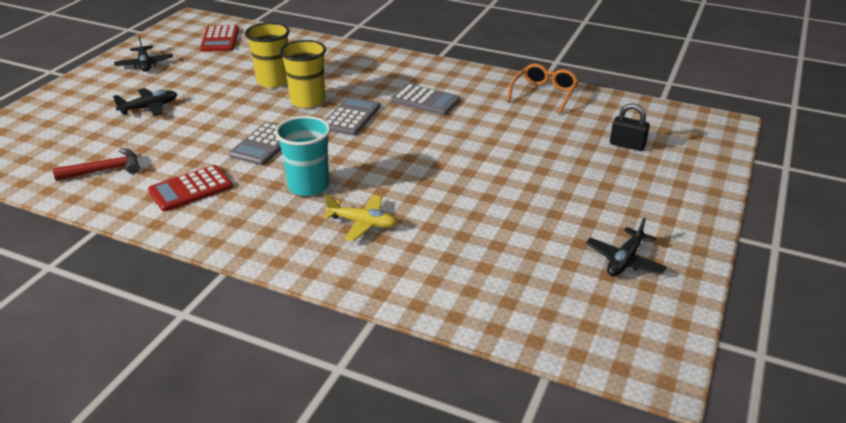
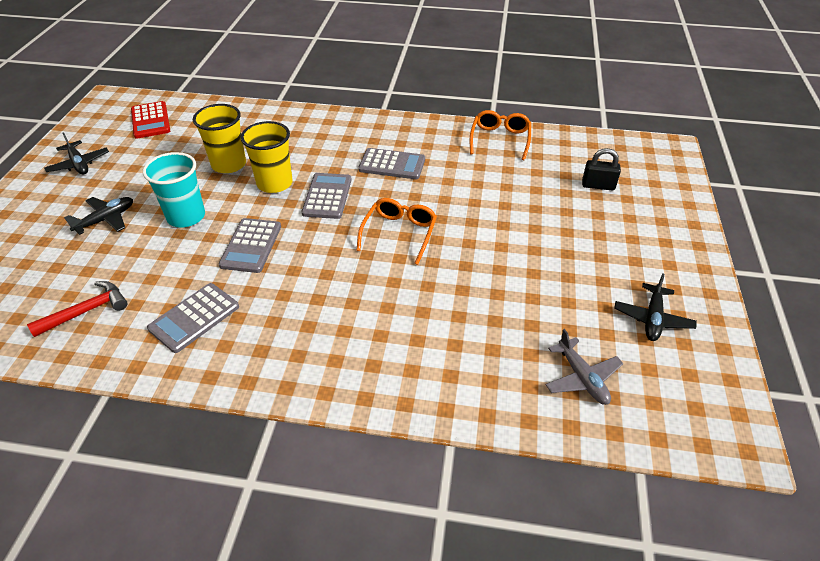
camera: 15 degrees left, 10 degrees up
(191, 189) = (194, 318): red calculator -> grey calculator
(308, 186) = (318, 290): turquoise cup -> turquoise cup (186, 216)
(362, 223) = (392, 325): yellow plane -> none
(405, 155) = (399, 233): none -> orange glasses
(525, 294) = (582, 378): none -> grey plane

